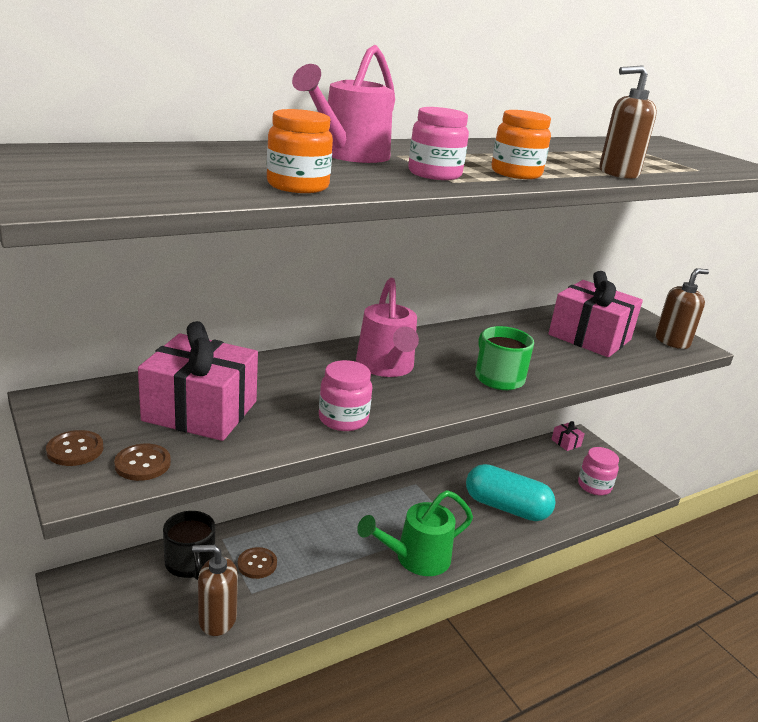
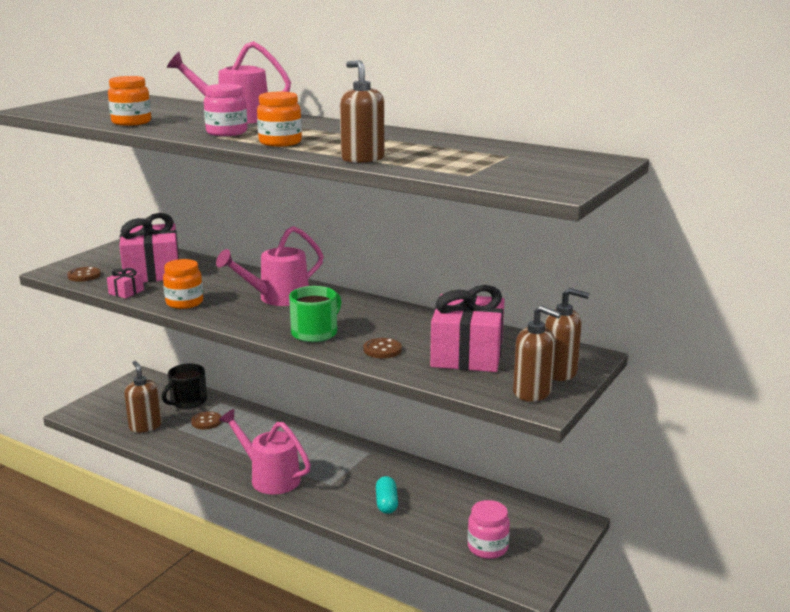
camera: 65 degrees right, 5 degrees down
(75, 450) = (84, 261): brown button -> brown button (382, 349)
(343, 419) = (184, 303): pink jar -> orange jar
(415, 559) = (269, 477): green watering can -> pink watering can
(506, 507) = (386, 503): turquoise capsule -> turquoise capsule, size x0.52
(566, 443) = (550, 515): pink gift -> pink gift (126, 292)
(641, 322) = (560, 372): none -> brown soap dispenser

